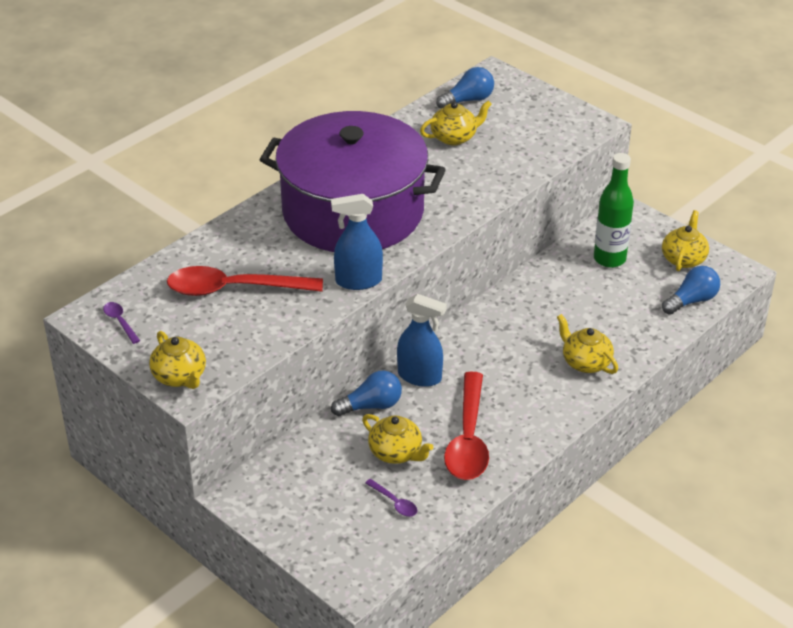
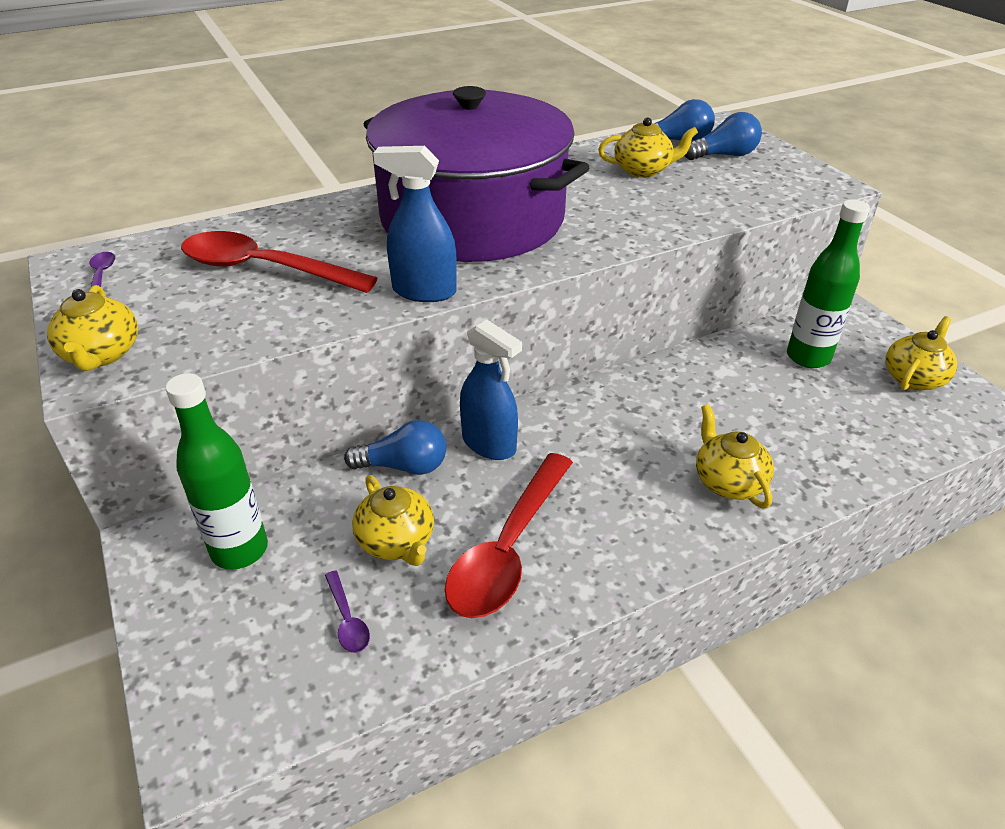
camera: 20 degrees right, 0 degrees up
(299, 484) = (239, 550): none -> green bottle
(691, 301) = (913, 434): blue light bulb -> blue light bulb (724, 155)

